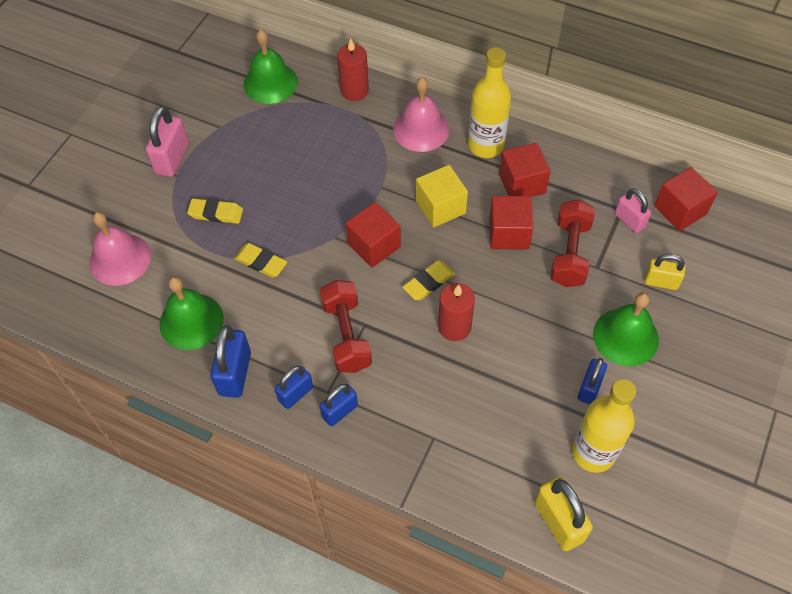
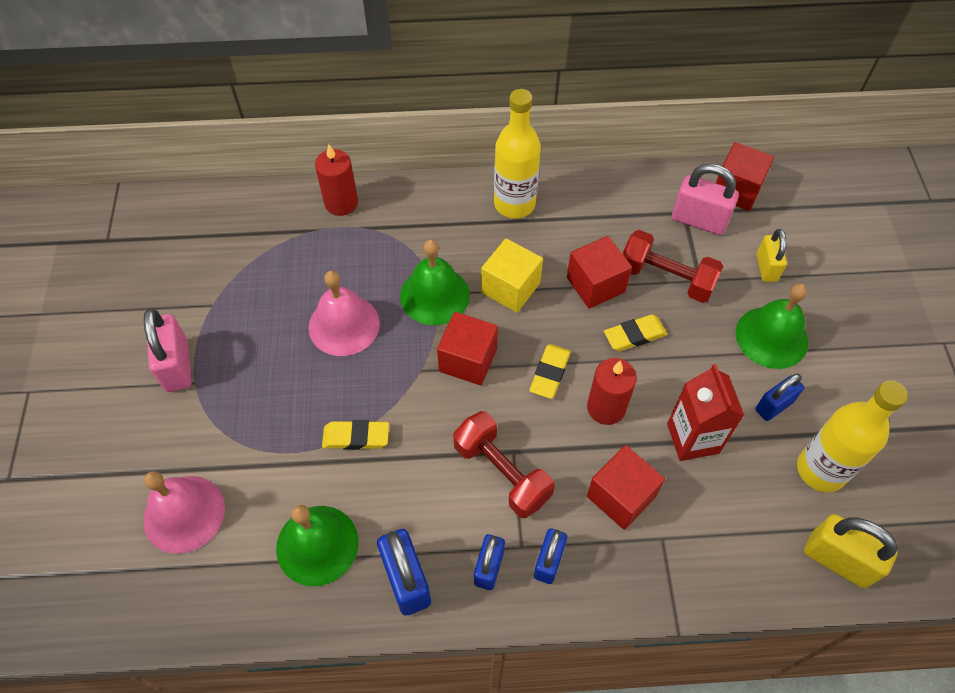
camera: 30 degrees left, 0 degrees up
(216, 213) = (269, 405): yellow eraser -> yellow eraser (634, 335)
(270, 83) = (241, 232): green bell -> green bell (434, 295)
(421, 129) = (438, 215): pink bell -> pink bell (344, 325)
(506, 380) = (693, 438): none -> red carton
(522, 183) = (575, 228): red cube -> red cube (621, 496)
(569, 253) = (666, 278): red dumbbell -> red dumbbell turned 45 degrees counterclockwise
(589, 388) = (774, 406): blue padlock -> blue padlock turned 60 degrees clockwise
(629, 220) = (699, 220): pink padlock -> pink padlock, size x1.52
(661, 282) = (766, 267): yellow padlock -> yellow padlock turned 75 degrees counterclockwise

